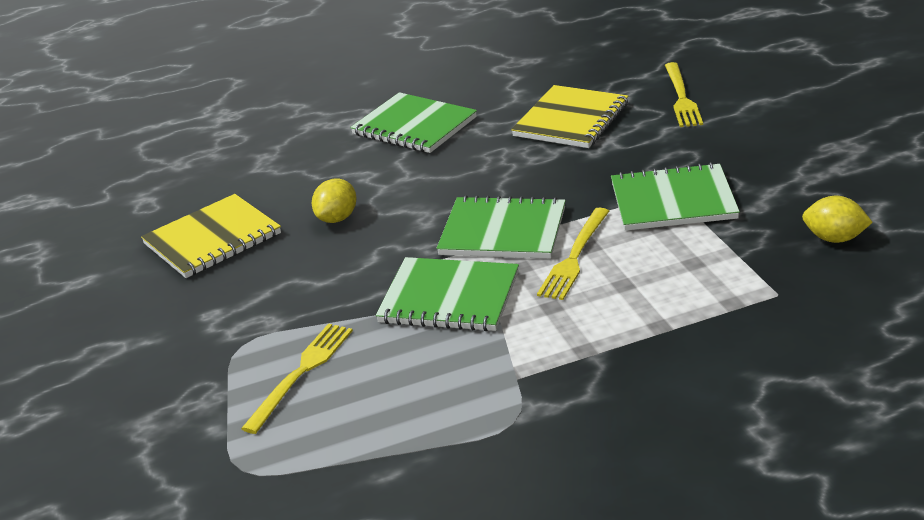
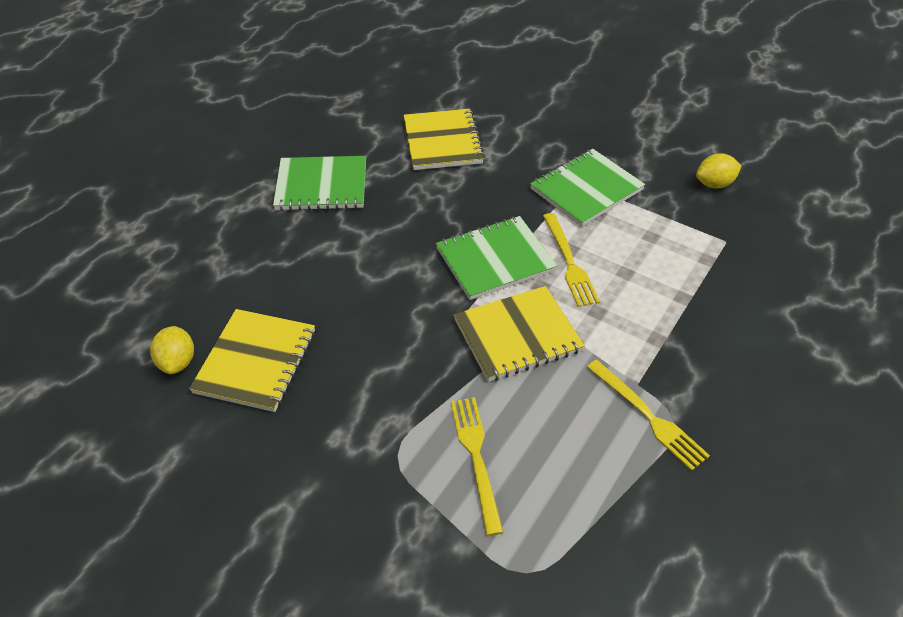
camera: 40 degrees left, 15 degrees up
(337, 218) = (349, 297): yellow lemon -> yellow lemon (177, 362)
(449, 298) = (517, 335): green notebook -> yellow notebook
(681, 97) = (502, 98): yellow fork -> yellow fork (648, 416)

